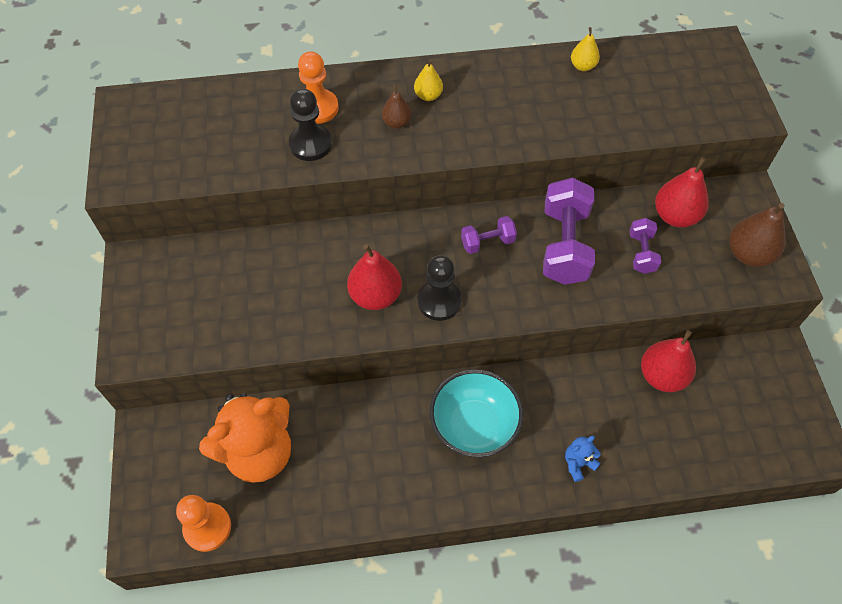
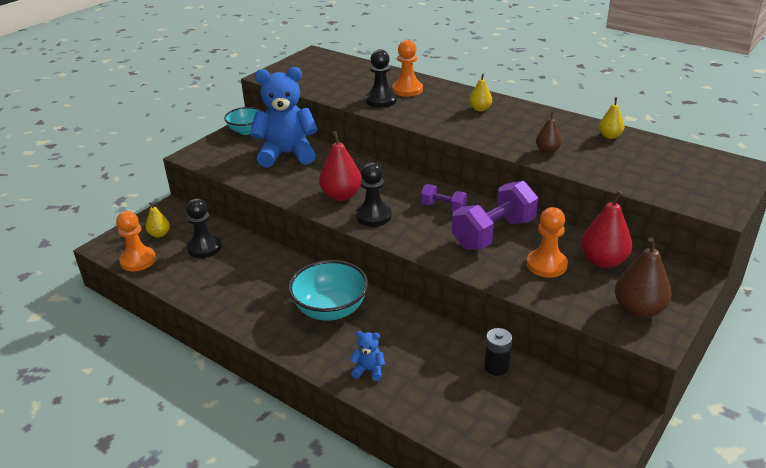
camera: 45 degrees right, 25 degrees down
(144, 269) = (246, 131): none -> turquoise bowl
(183, 475) = (159, 234): none -> yellow pear
(242, 275) = (287, 154): none -> blue teddy bear
(258, 452) = (204, 247): orange teddy bear -> black pawn
(397, 123) = (443, 111): brown pear -> brown pear (547, 151)
(641, 253) = (546, 265): purple dumbbell -> orange pawn
(662, 376) = (496, 367): red pear -> black battery

